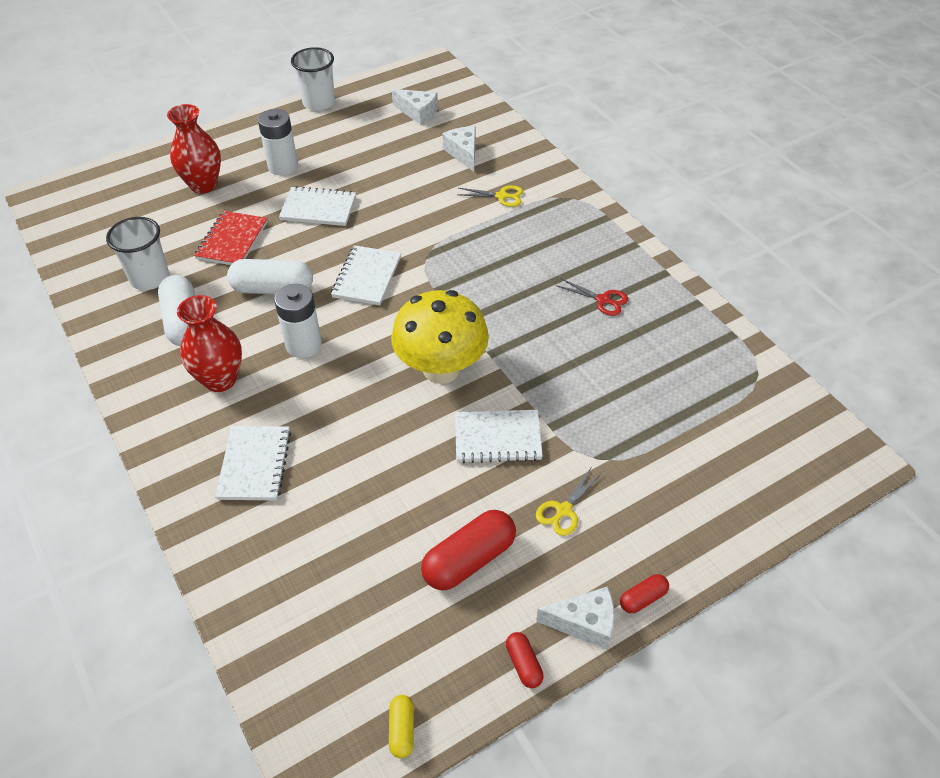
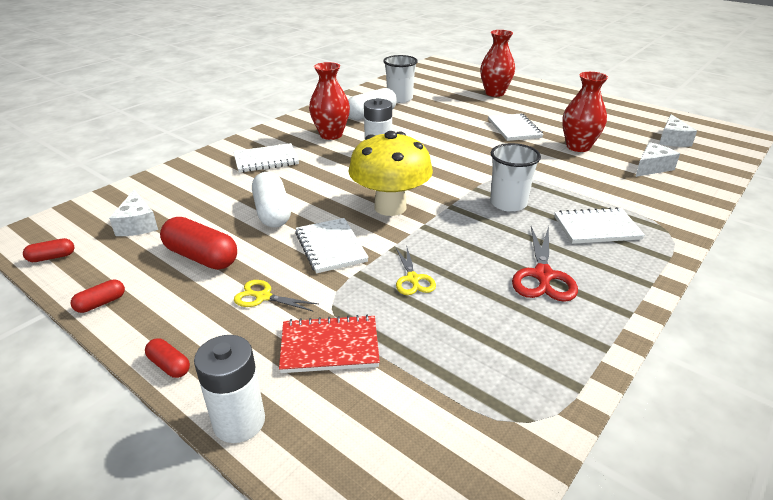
camera: 70 degrees right, 15 degrees down
(232, 240) = (453, 111): red notebook -> red notebook (329, 346)
(273, 289) = (421, 132): white capsule -> white capsule (272, 212)
(283, 166) = (542, 109): white battery -> white battery (239, 422)
(319, 103) = (625, 105): white cup -> white cup (508, 203)
(367, 277) = (462, 159): white notebook -> white notebook (597, 228)
(392, 180) = (578, 147): none -> red vase
(402, 730) = (52, 257): yellow capsule -> red capsule
(501, 196) = (621, 195): yellow scissors -> yellow scissors (412, 279)
(584, 623) = (141, 331): white cheese -> white cheese (137, 224)
(603, 300) = (543, 275): red scissors -> red scissors, size x1.60

